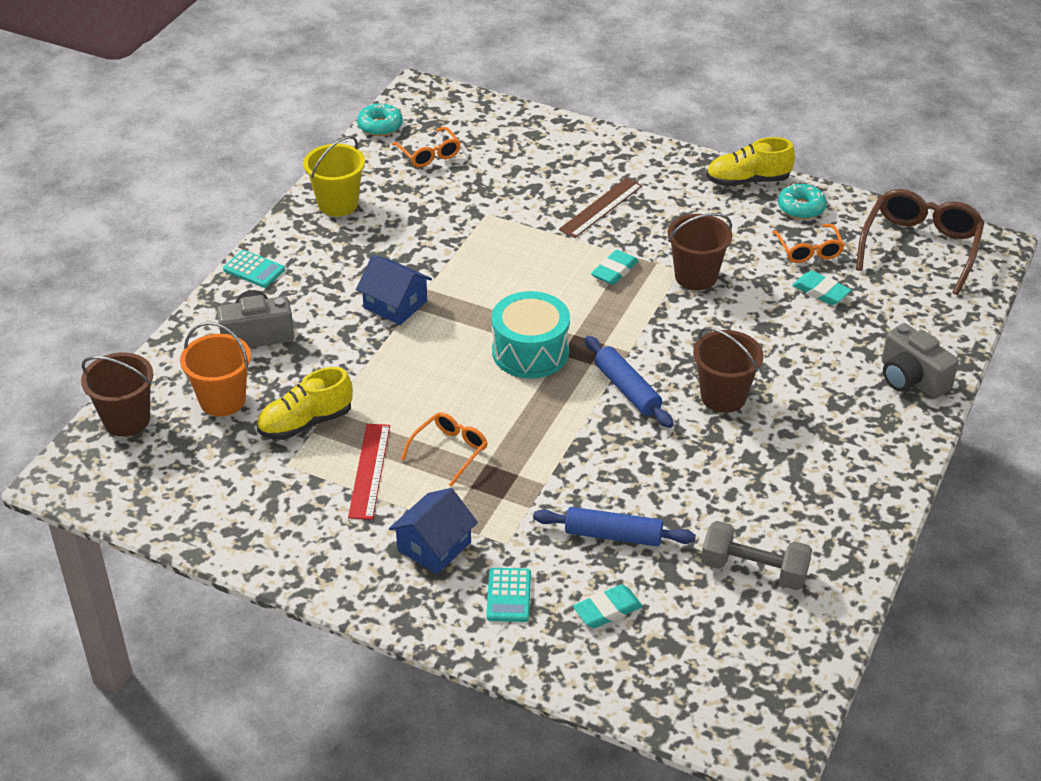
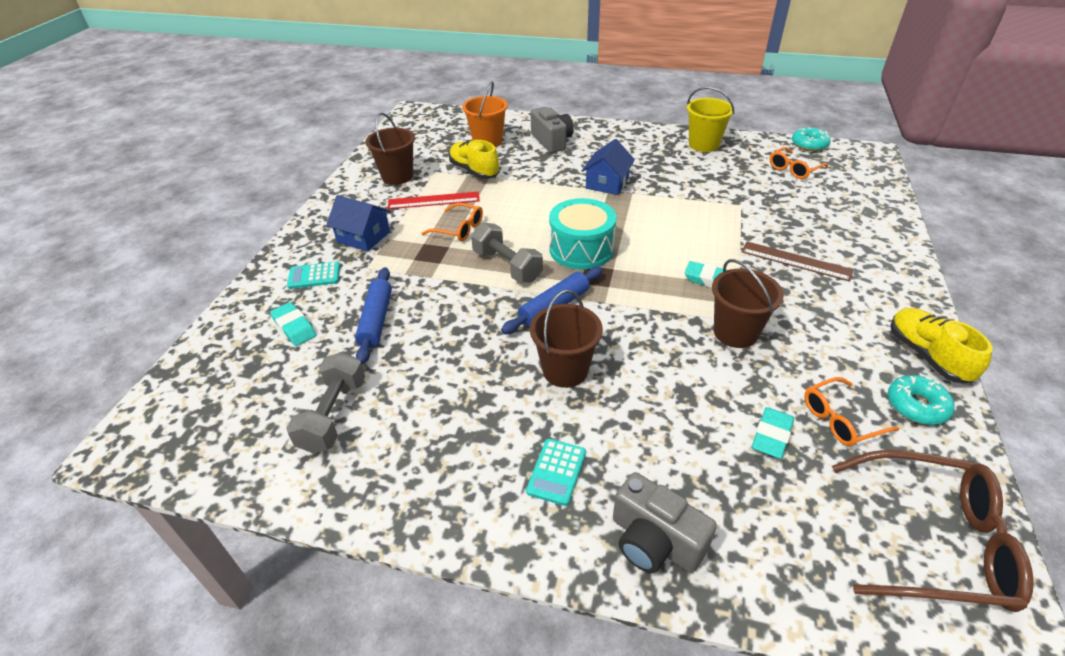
camera: 80 degrees right, 0 degrees up
(126, 420) = (463, 118): brown bucket -> brown bucket (397, 176)
(254, 270) = (614, 129): turquoise calculator -> turquoise calculator (556, 472)
(543, 416) = (507, 266): none -> grey dumbbell
(911, 379) = (654, 541): grey camera -> grey camera turned 90 degrees counterclockwise

